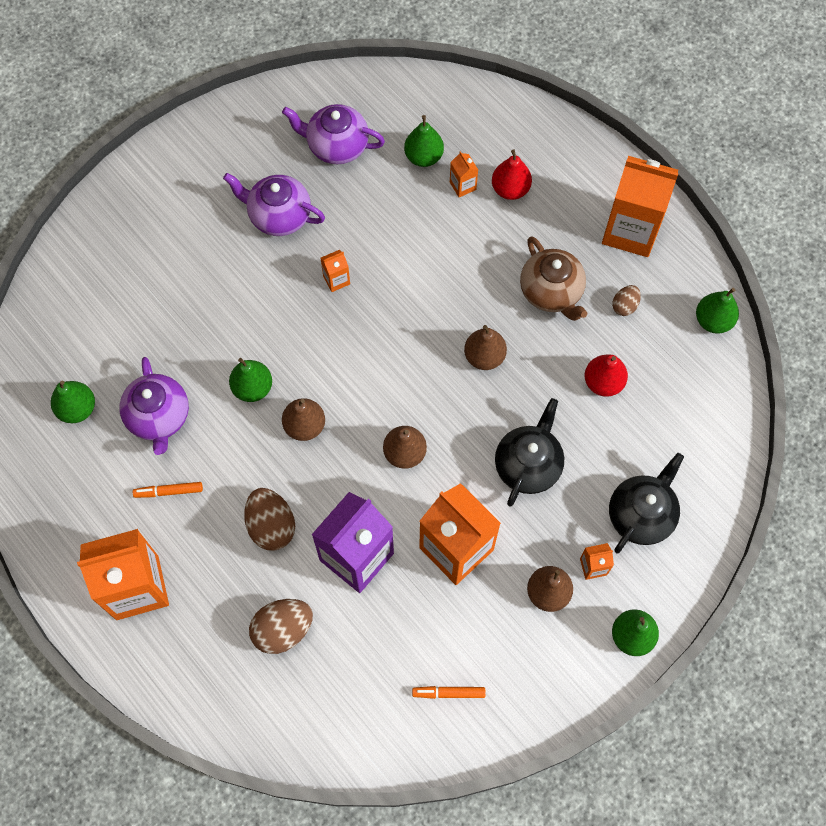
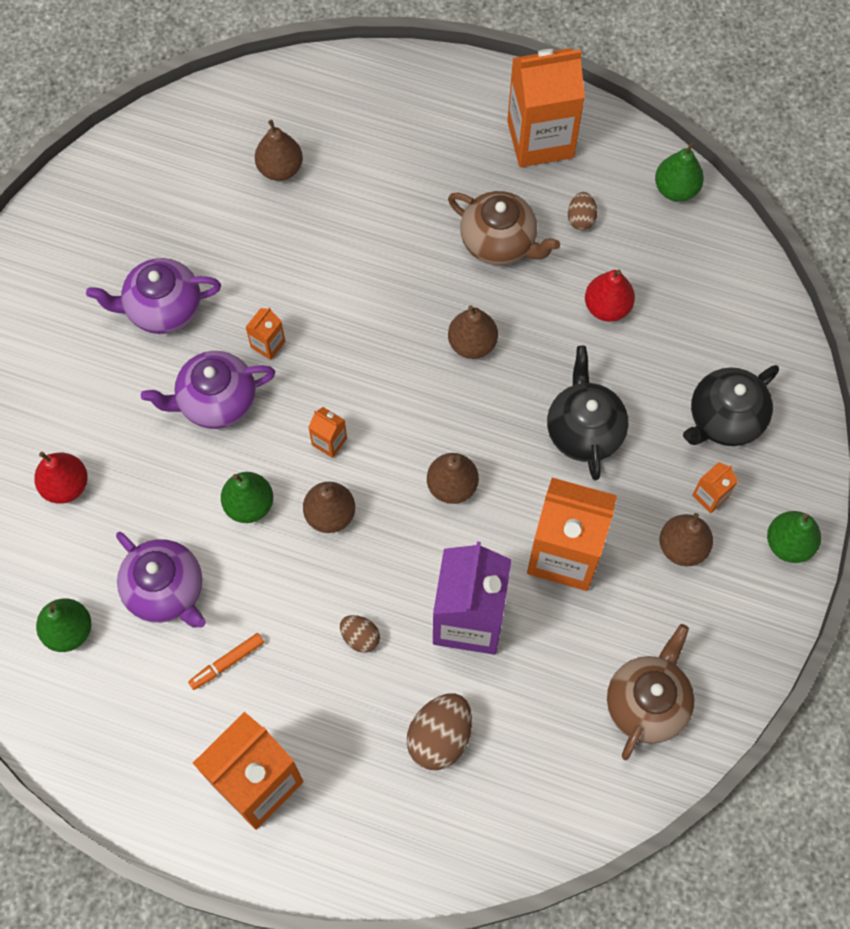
camera: 30 degrees left, 0 degrees up
(271, 526) = (360, 637): brown egg -> brown egg, size x0.57
(336, 146) = (179, 203): purple teapot -> purple teapot (216, 401)
(423, 157) = (280, 168): green pear -> brown pear
(448, 693) = (647, 703): orange marker -> brown teapot
(462, 186) = (340, 178): orange carton -> orange carton (329, 441)
(510, 189) = (392, 158): red pear -> red pear (66, 485)
(641, 515) = (724, 419): black teapot -> black teapot turned 135 degrees counterclockwise

